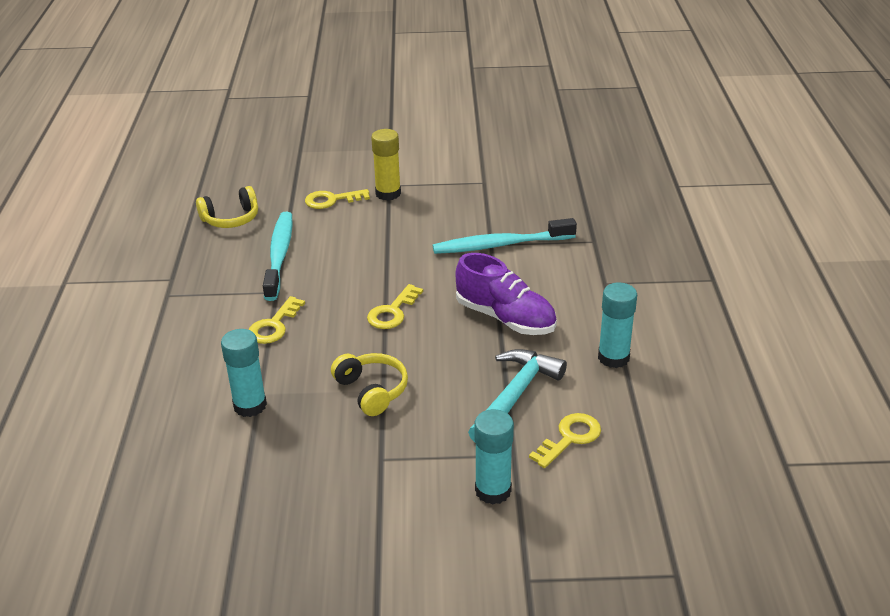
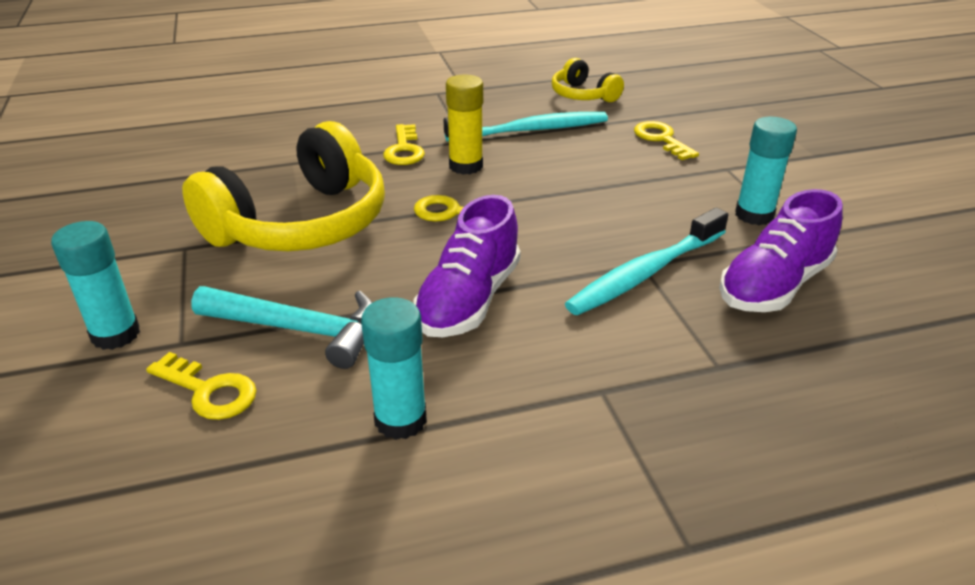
camera: 75 degrees right, 0 degrees up
(250, 405) = (272, 161): turquoise glue stick -> turquoise glue stick (754, 215)
(274, 325) = (404, 150): yellow key -> yellow key turned 105 degrees counterclockwise
(371, 391) = (300, 223): yellow headphones -> yellow headphones, size x2.04
(388, 193) = (706, 171): yellow glue stick -> yellow glue stick (466, 166)
(500, 245) = (645, 273): turquoise toothbrush -> turquoise toothbrush turned 105 degrees counterclockwise
(528, 205) = (774, 285): none -> purple shoe

